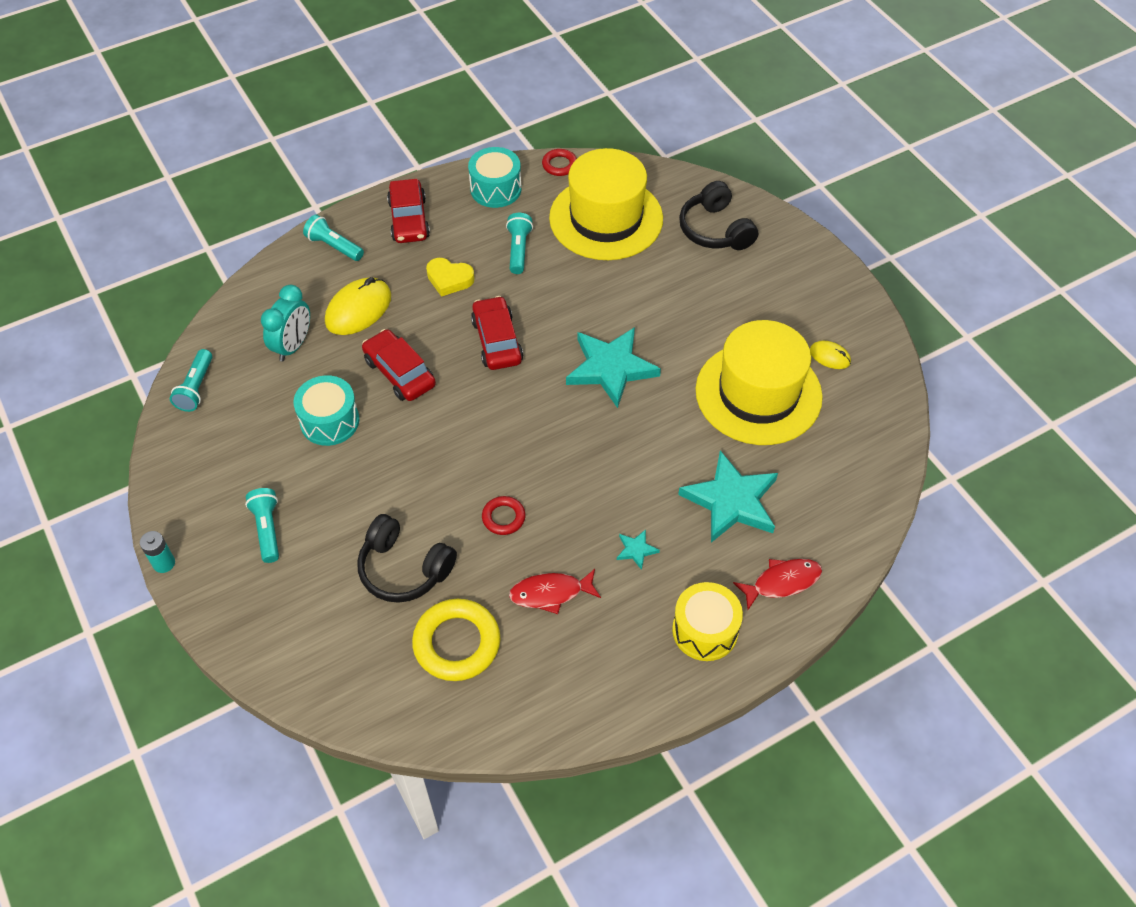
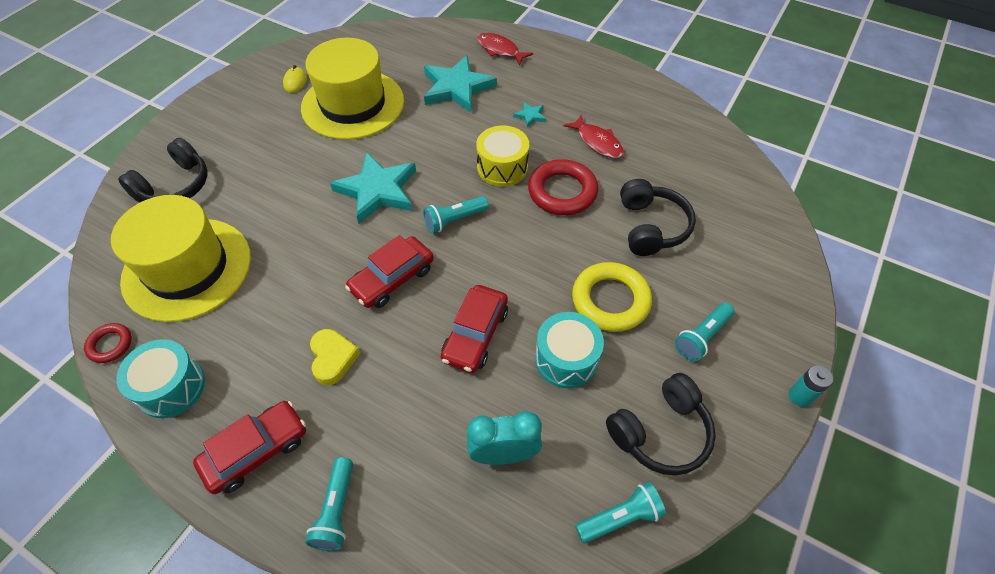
camera: 120 degrees left, 0 degrees up
(224, 447) = (660, 432): none -> black headphones
(358, 309) = (418, 420): yellow mouse -> none
(457, 643) = (674, 171): yellow ring -> yellow ring (610, 300)
(503, 517) = (562, 192): red ring -> red ring, size x1.88
(519, 250) = (262, 319): turquoise flashlight -> turquoise flashlight (454, 220)
(705, 630) = (560, 68): yellow drum -> yellow drum (502, 167)

